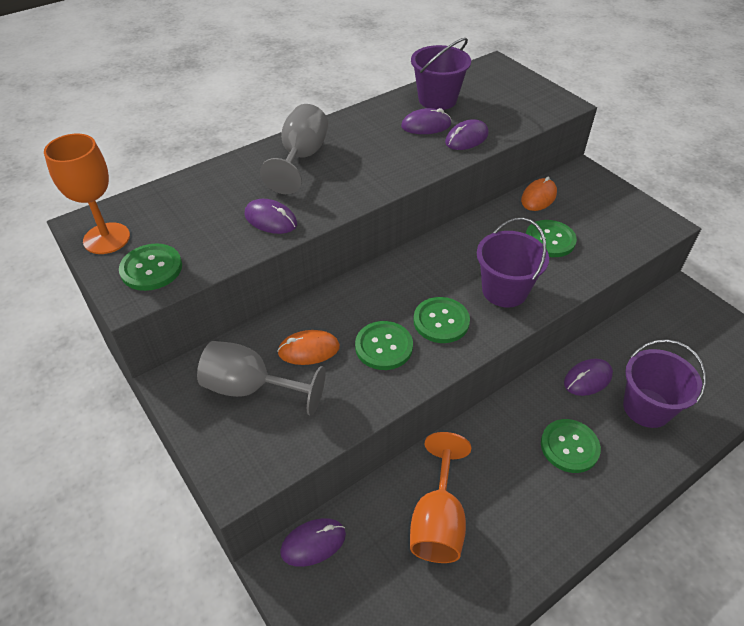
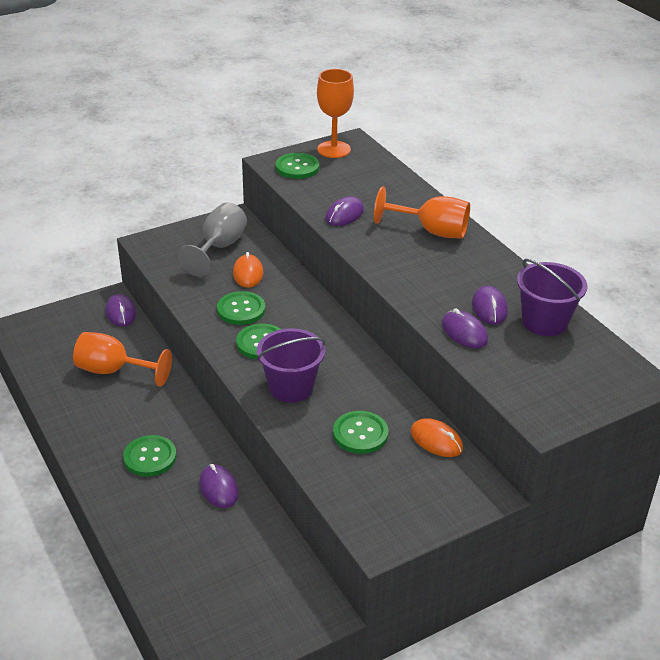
camera: 95 degrees right, 10 degrees down
(301, 158) = (431, 231): grey goblet -> orange goblet
(646, 408) = (173, 523): purple bucket -> none

